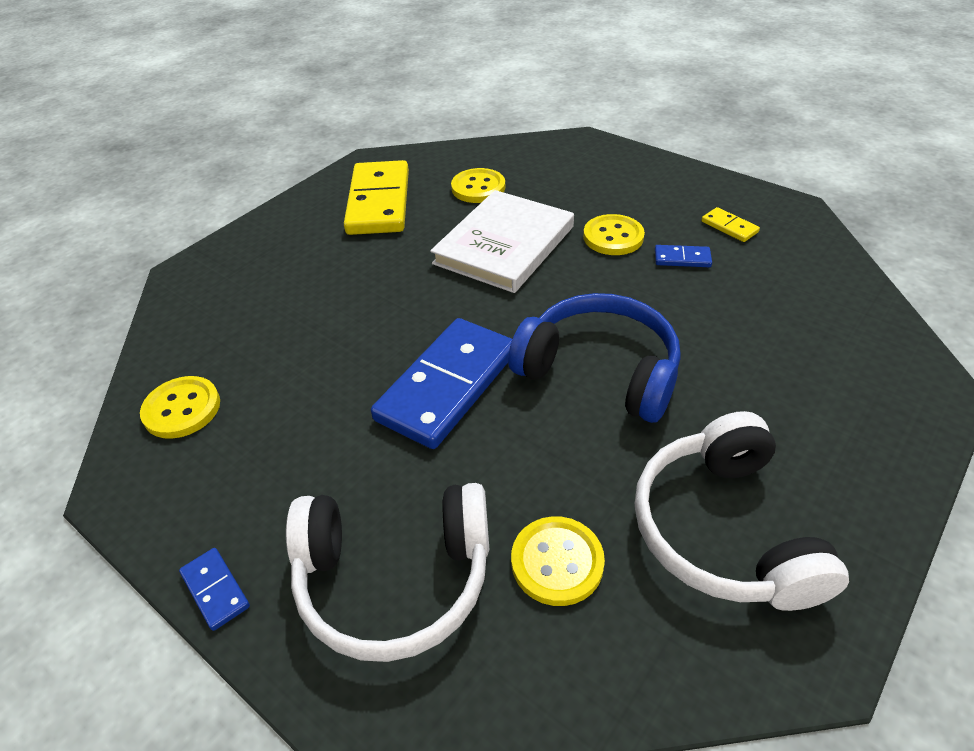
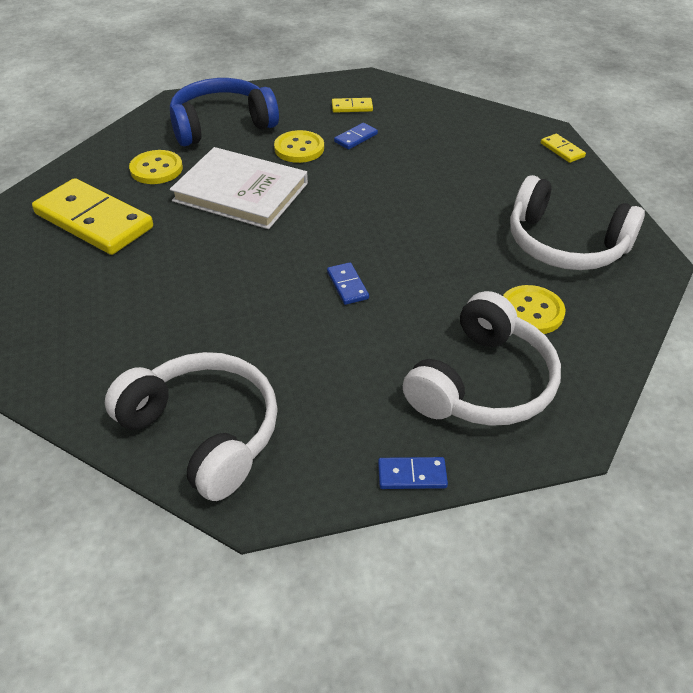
camera: 55 degrees left, 0 degrees up
(182, 409) = (203, 432): yellow button -> white headphones
(447, 385) = (347, 285): blue domino -> blue domino, size x0.42
(504, 245) = (240, 192): white book -> white book turned 45 degrees counterclockwise
(599, 370) = (409, 220): blue headphones -> blue headphones (221, 125)
(917, 425) = (562, 150): none -> yellow domino

